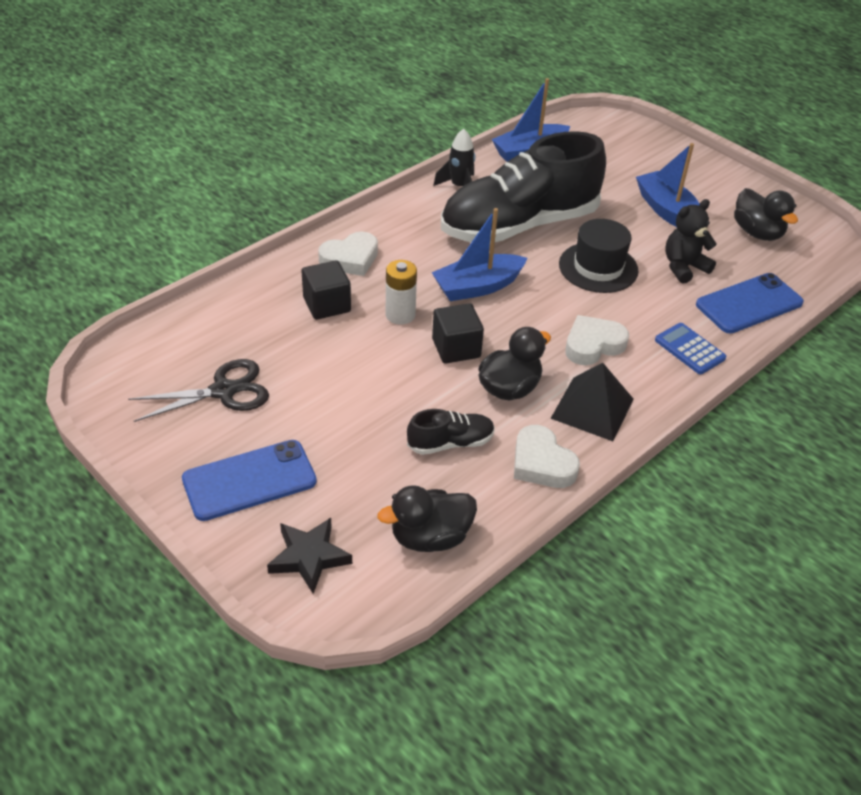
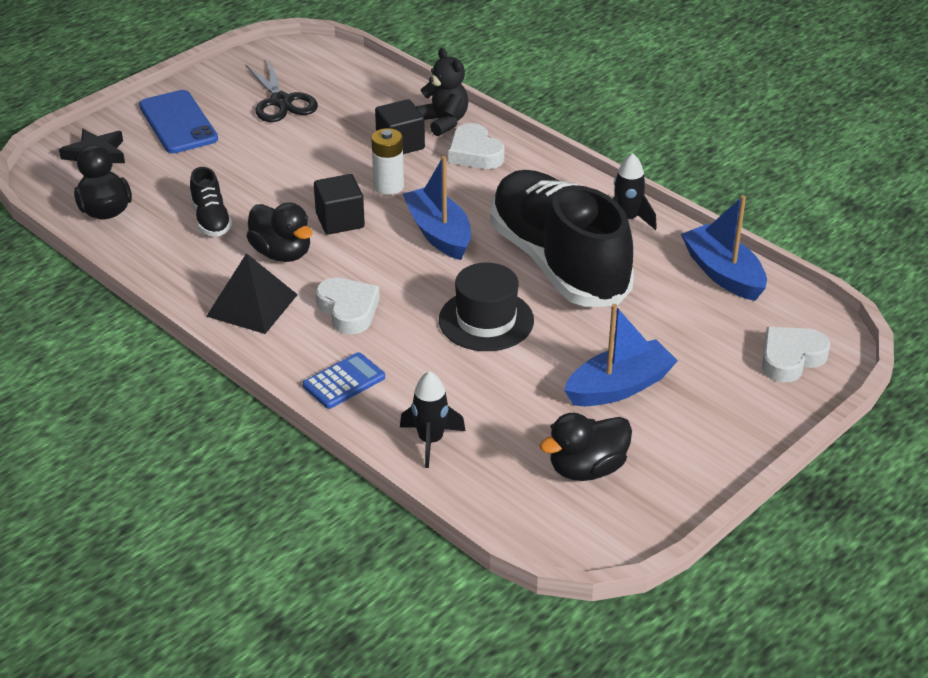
camera: 90 degrees right, 5 degrees down
(541, 463) = (181, 271): white heart -> white heart (790, 358)
(684, 267) = (497, 391): black teddy bear -> black teddy bear (444, 122)
(749, 304) = (430, 441): blue phone -> black rocket

